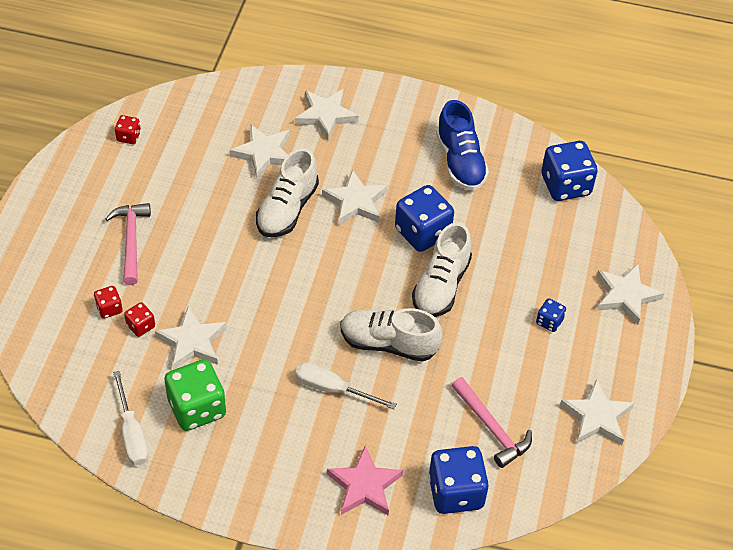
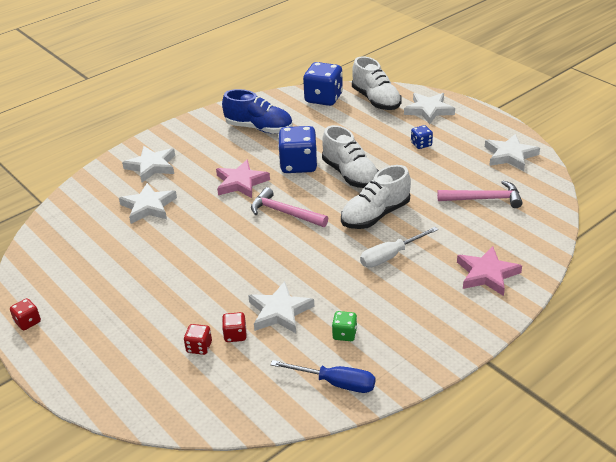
camera: 50 degrees left, 15 degrees down
(128, 137) = (45, 268): red dice -> red dice (28, 322)
(131, 241) = (147, 307): pink hammer -> pink hammer (284, 212)
(132, 433) = (335, 383): white screwdriver -> blue screwdriver
(197, 408) = (344, 334): green dice -> green dice, size x0.49
(287, 209) = (211, 215): white shoe -> white shoe (376, 100)
(355, 202) = (241, 182): white star -> pink star
(455, 492) = (524, 234): blue dice -> none

